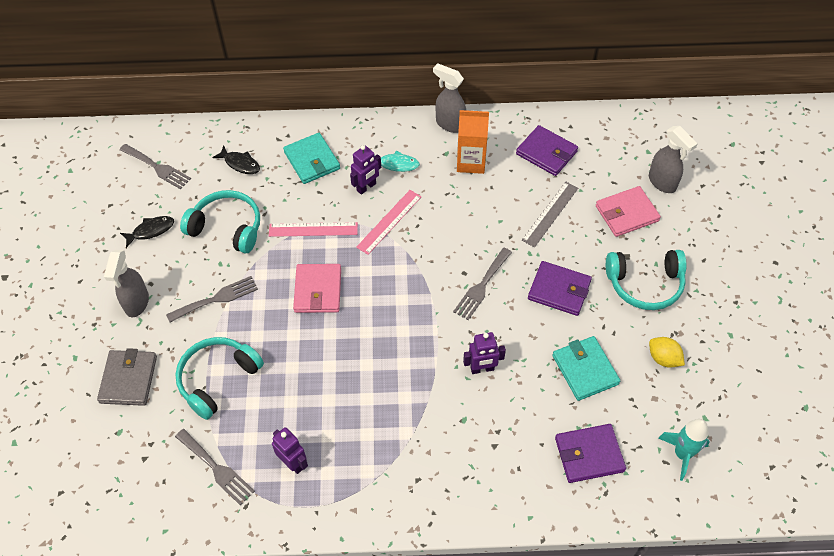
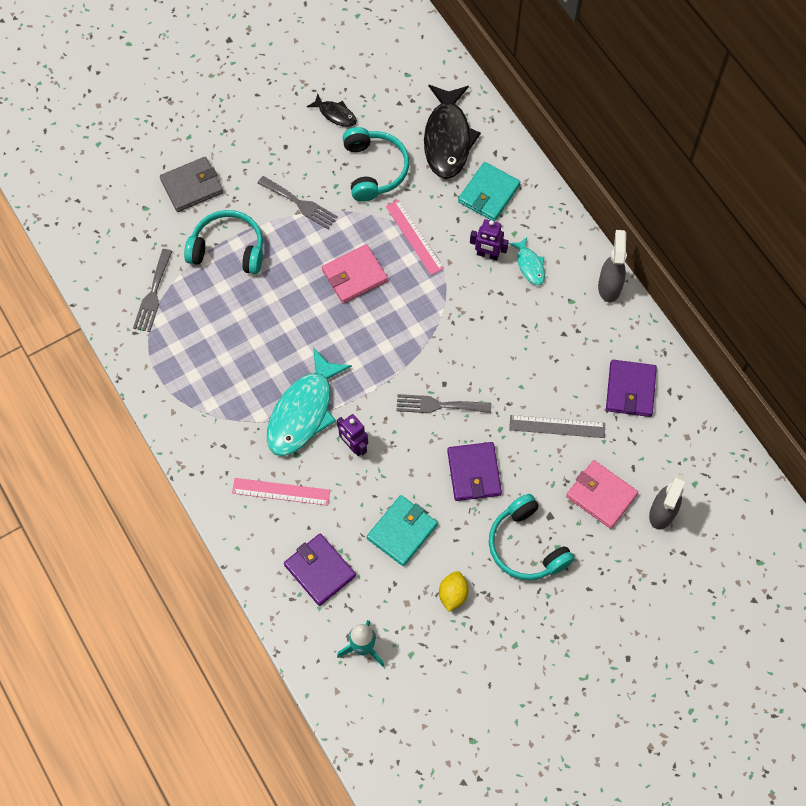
camera: 60 degrees right, 10 degrees up
(137, 303) = (261, 148): grey spray bottle -> none
(157, 167) = (402, 78): grey fork -> none
(240, 164) = (447, 139): black fish -> black fish, size x2.08
(293, 463) = (187, 346): purple robot -> none
(389, 221) = (461, 293): pink ruler -> pink ruler (281, 491)
(424, 393) = (303, 411): none -> turquoise fish
(471, 162) = (574, 328): orange carton -> none

